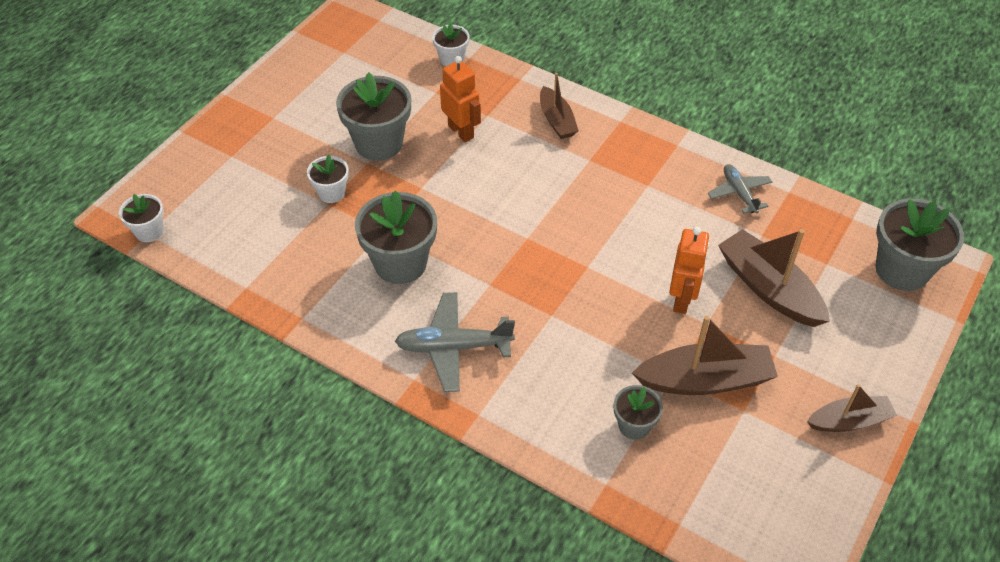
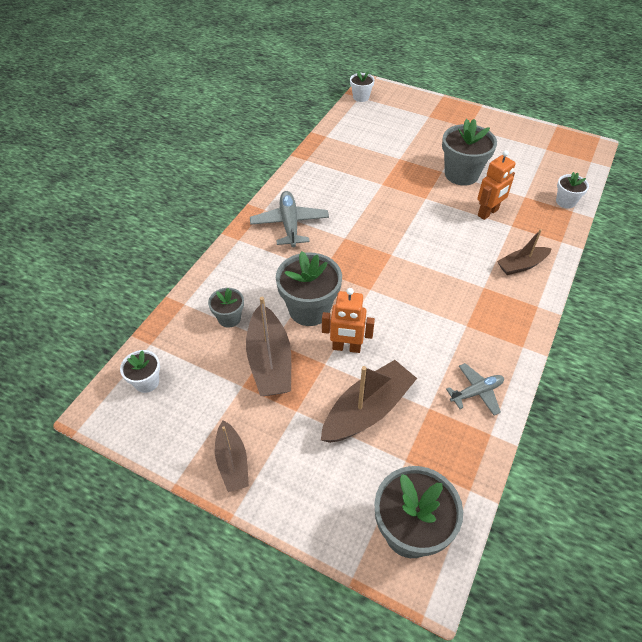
camera: 85 degrees right, 0 degrees up
(331, 193) = (409, 159): white flower pot -> white flower pot (146, 382)
(400, 263) = (355, 195): grey flower pot -> grey flower pot (309, 309)

